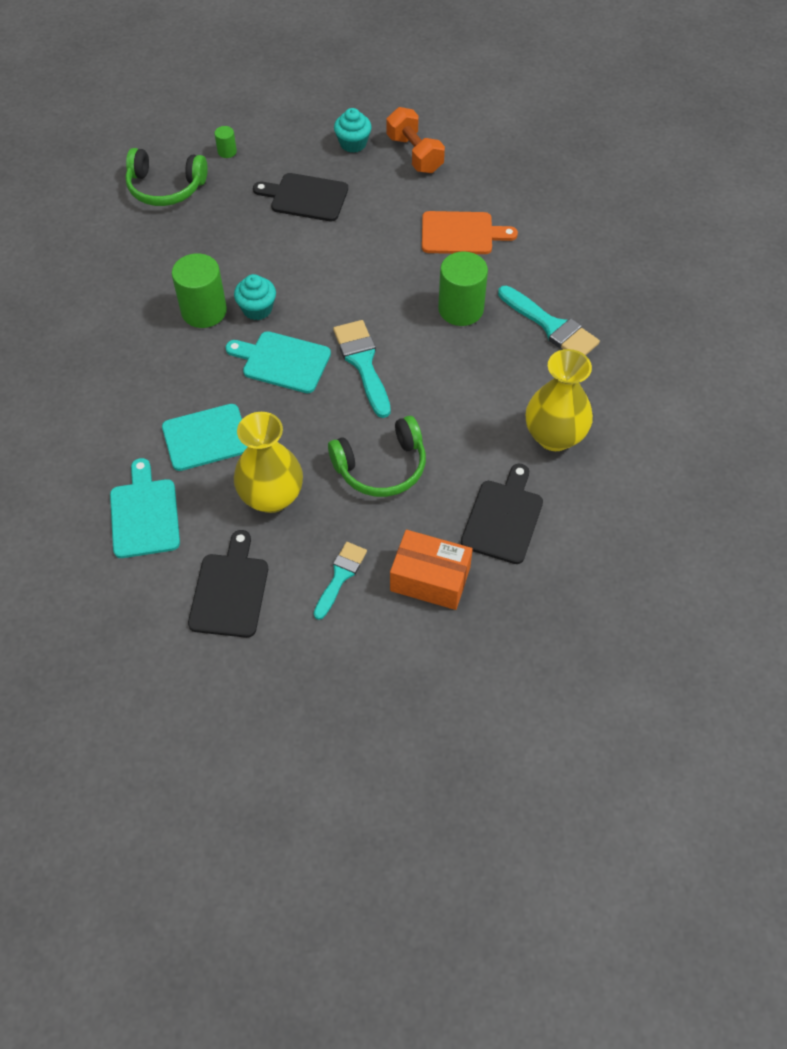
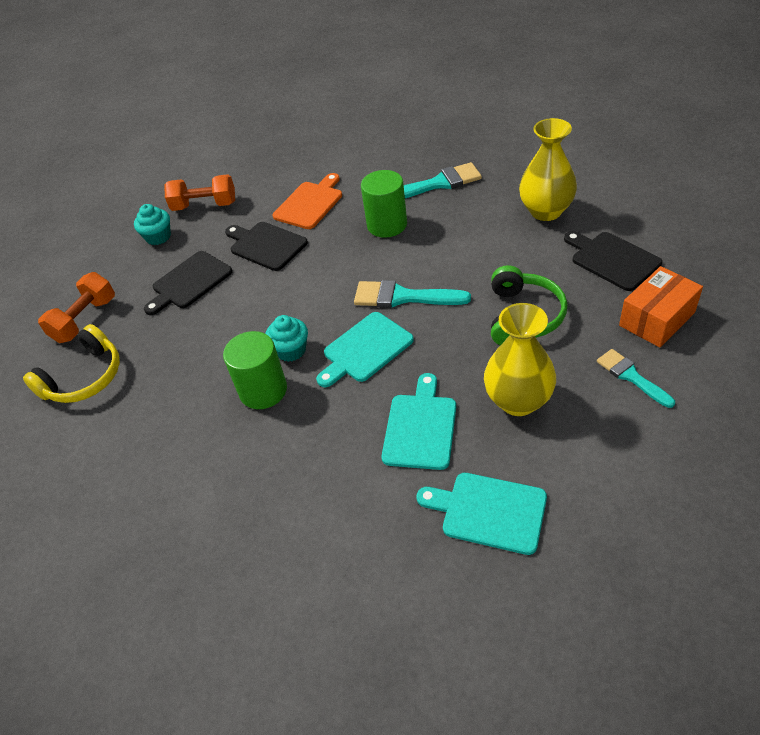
camera: 55 degrees left, 10 degrees down
(165, 188) = (84, 378): green headphones -> yellow headphones
(227, 151) = (85, 320): green cylinder -> orange dumbbell
(230, 591) = (616, 464): black cutting board -> black cutting board (266, 245)

